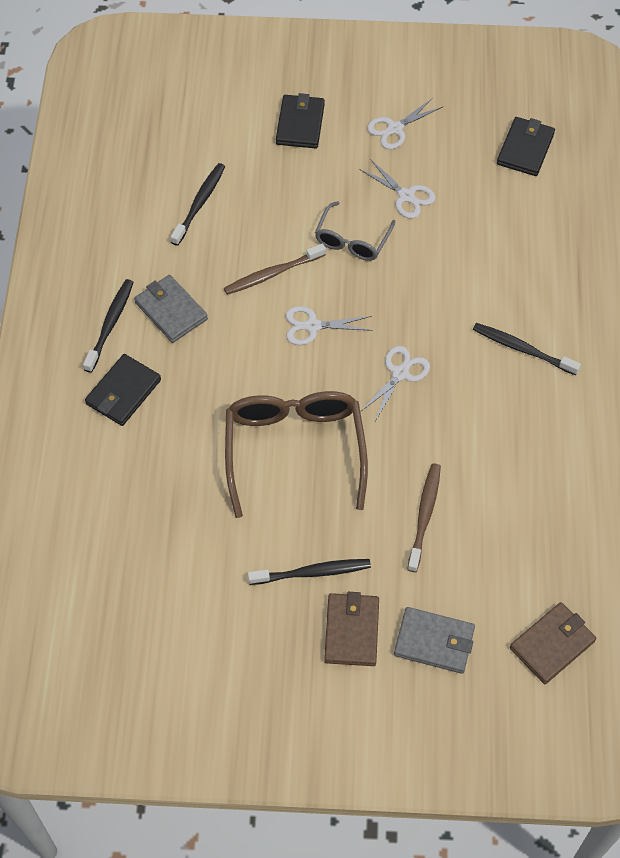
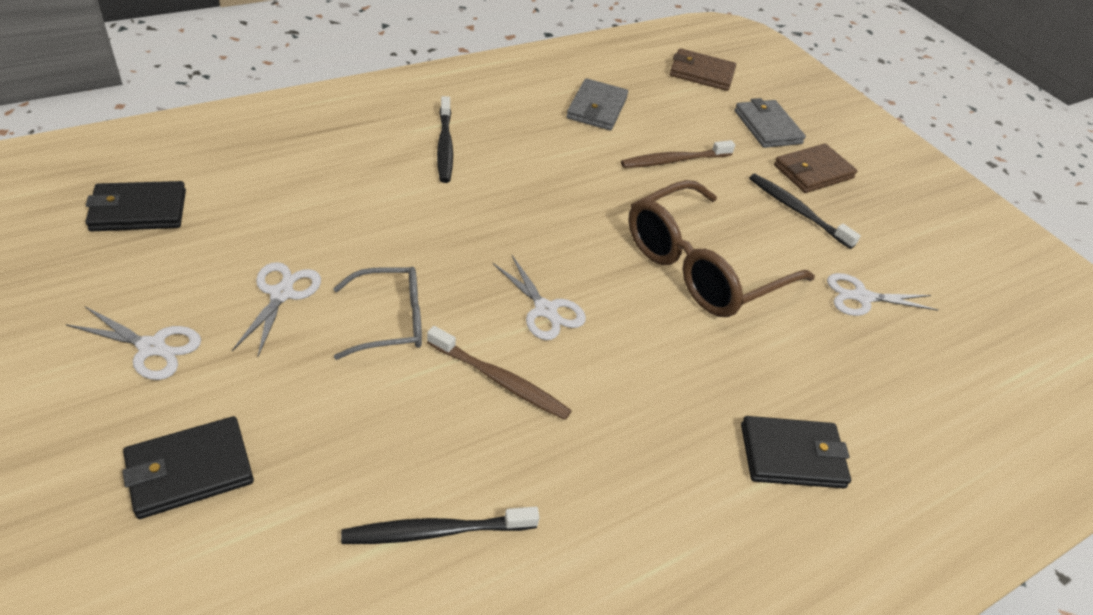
camera: 130 degrees left, 15 degrees down
(110, 325) = (723, 530): black toothbrush -> none
(171, 311) = (642, 466): grey wallet -> grey wallet (596, 108)
(400, 373) = (545, 219): white scissors -> white scissors (861, 297)

